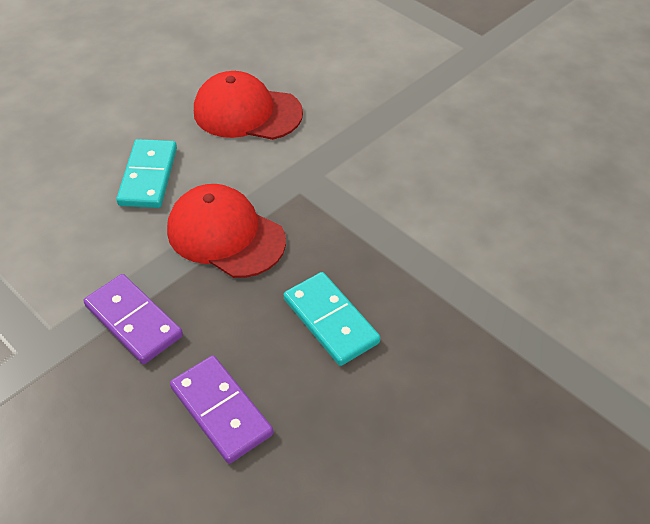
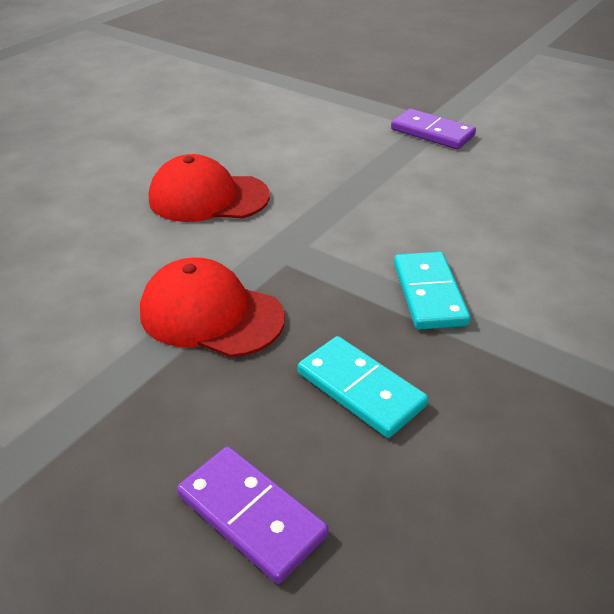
camera: 10 degrees left, 10 degrees down
(133, 321) = (114, 422): purple domino -> purple domino (432, 133)
(148, 176) = (107, 267): turquoise domino -> turquoise domino (429, 294)

